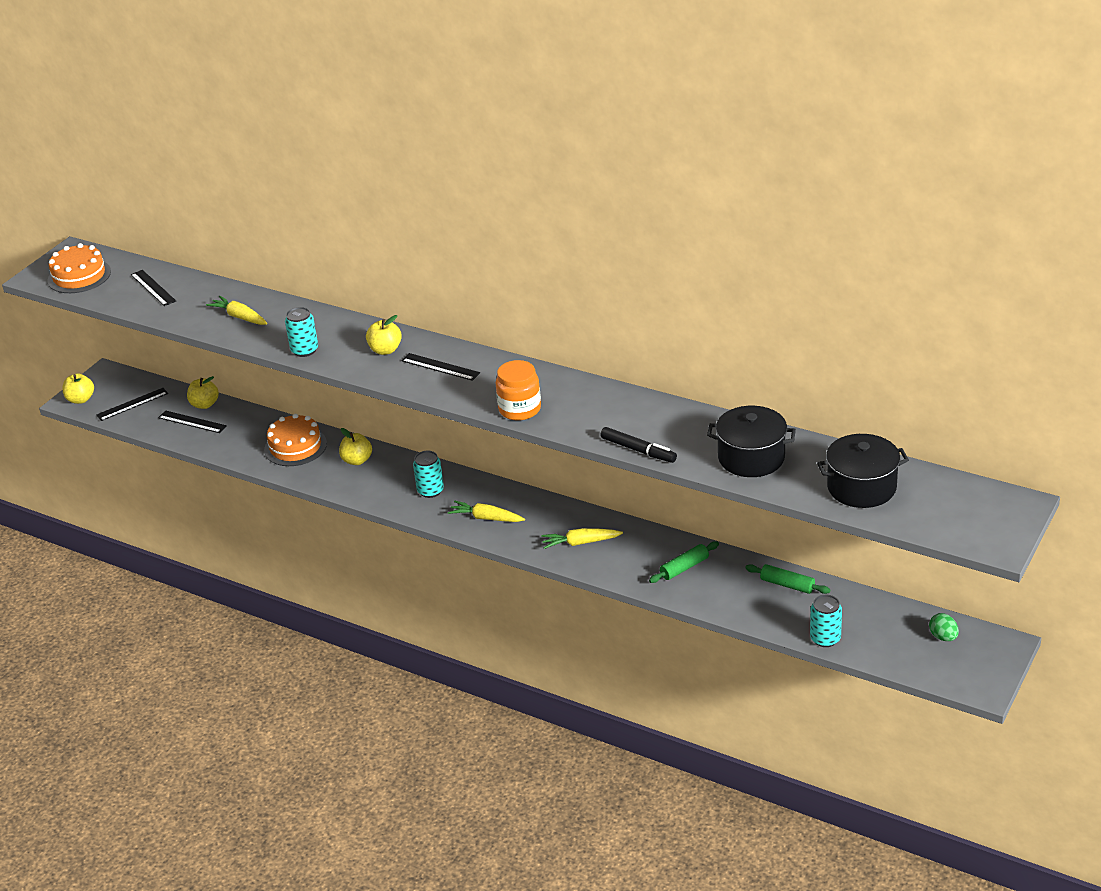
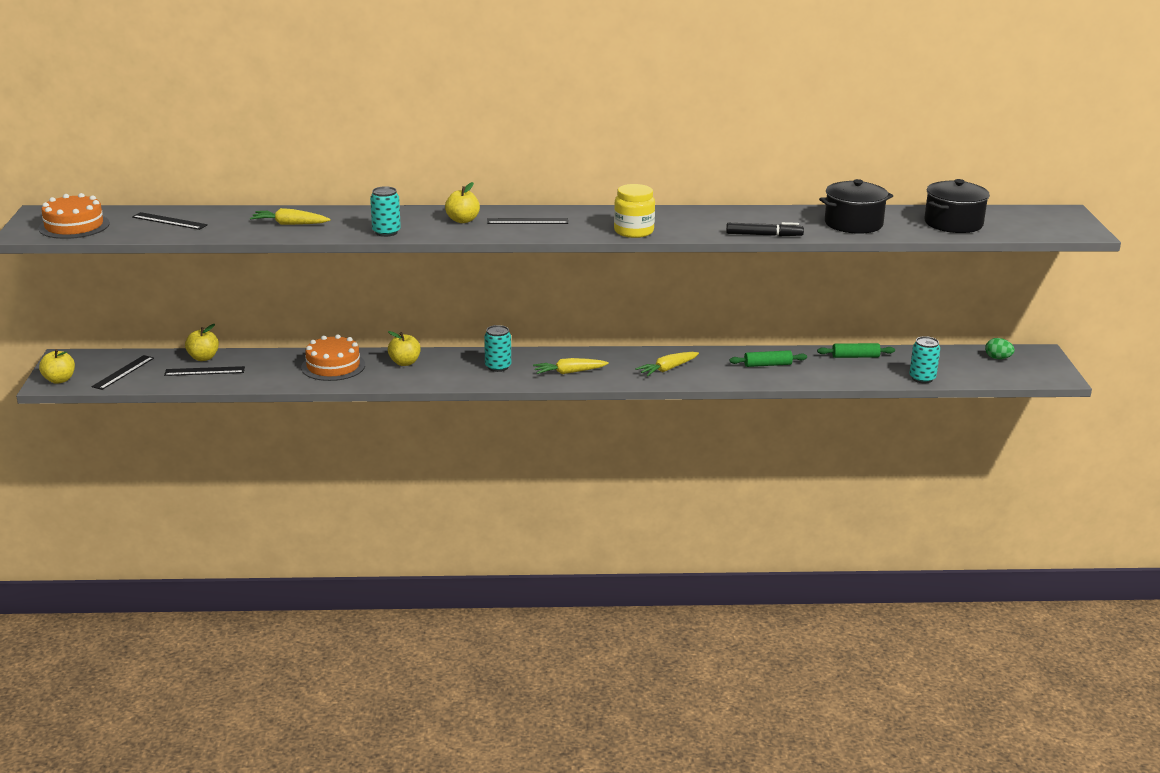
camera: 35 degrees left, 10 degrees down
(519, 409) = (633, 231): orange jar -> yellow jar
(684, 567) = (767, 365): green rolling pin -> green rolling pin turned 60 degrees clockwise

